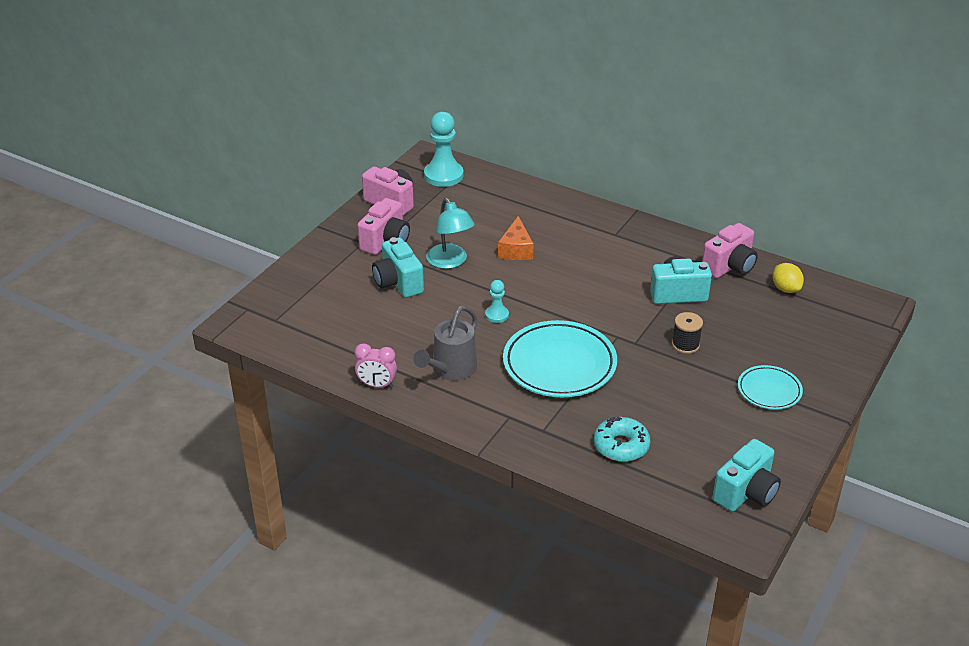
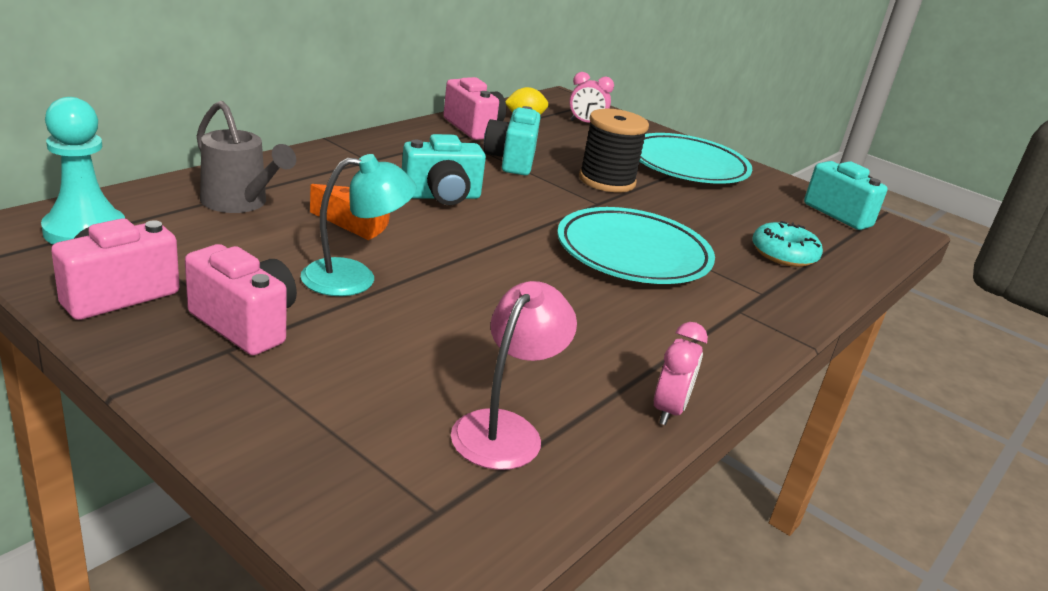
camera: 85 degrees left, 10 degrees down
(337, 331) = (505, 429): none -> pink lamp
(398, 283) = (385, 336): turquoise camera -> turquoise camera (442, 197)
(450, 370) = (635, 334): grey watering can -> grey watering can (240, 203)
(497, 315) = (512, 271): turquoise pawn -> none
(685, 345) = (607, 181): black spool -> black spool, size x1.74
(769, 390) = (687, 166): turquoise plate -> turquoise plate, size x1.82
(815, 324) = (586, 123): none -> pink clock

